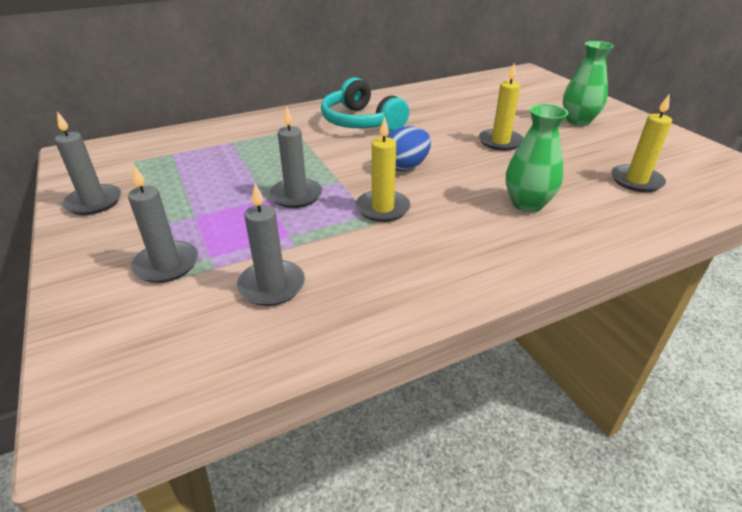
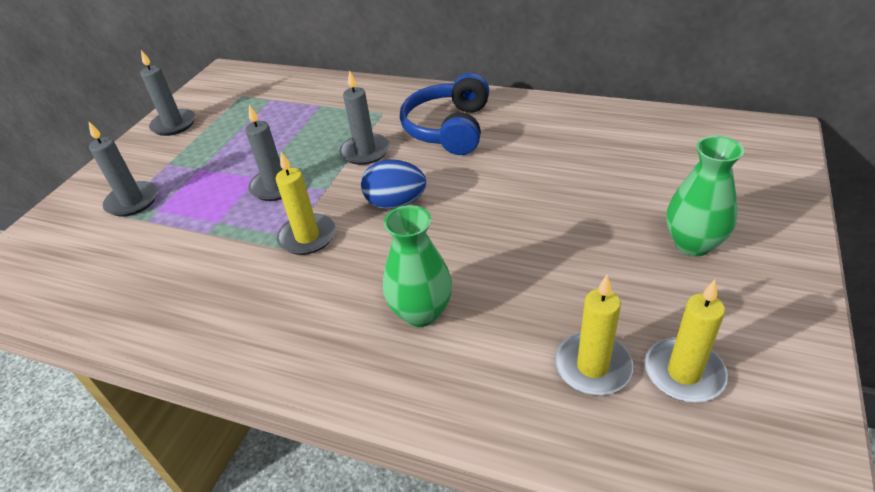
camera: 50 degrees right, 5 degrees up
(271, 286) = (148, 258): grey candle -> grey candle (365, 152)
(361, 122) = (448, 128): turquoise headphones -> blue headphones
(500, 142) = (537, 222): yellow candle -> yellow candle (683, 373)

